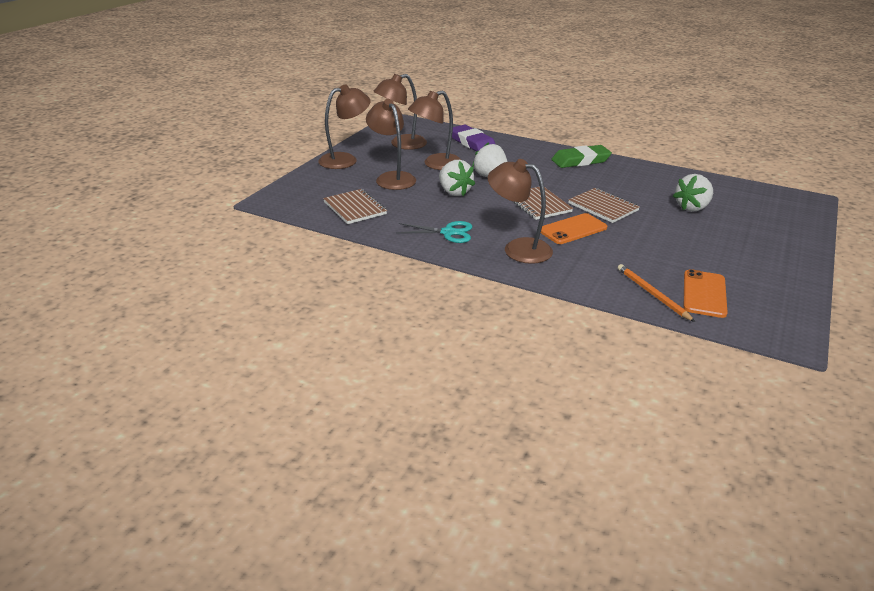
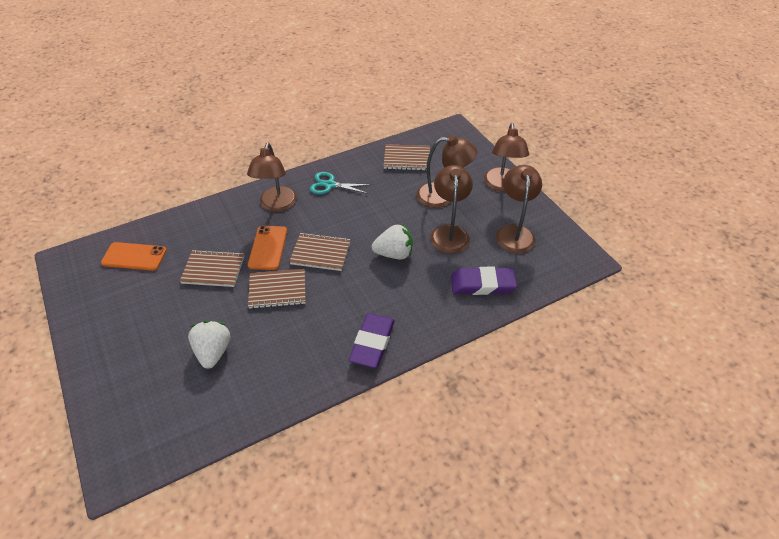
camera: 125 degrees right, 15 degrees up
(448, 233) = (330, 185): turquoise scissors -> turquoise scissors turned 60 degrees clockwise
(454, 192) = (387, 217): white strawberry -> none
(518, 248) = (276, 205): brown lamp -> brown lamp turned 120 degrees clockwise
(580, 161) = (372, 343): green eraser -> purple eraser
(638, 243) = (213, 270): none -> brown notebook
(652, 294) = (164, 232): orange pencil -> none
(704, 294) = (134, 256): orange phone -> orange phone turned 45 degrees counterclockwise

